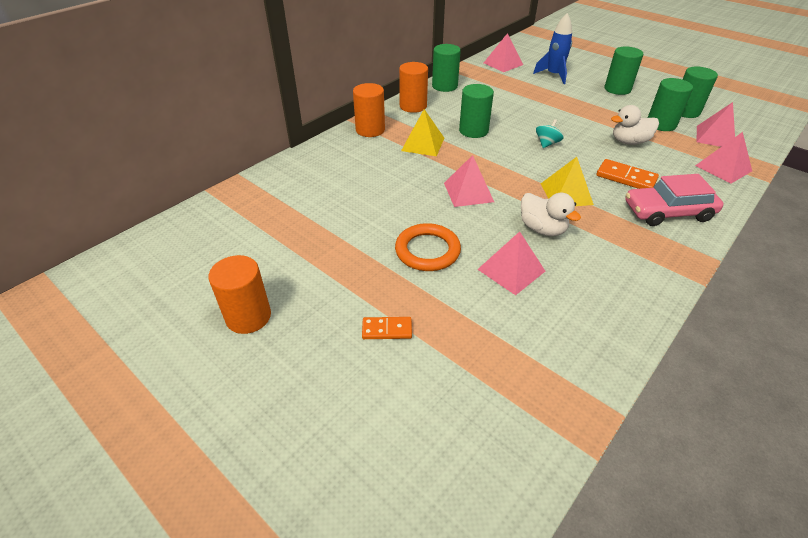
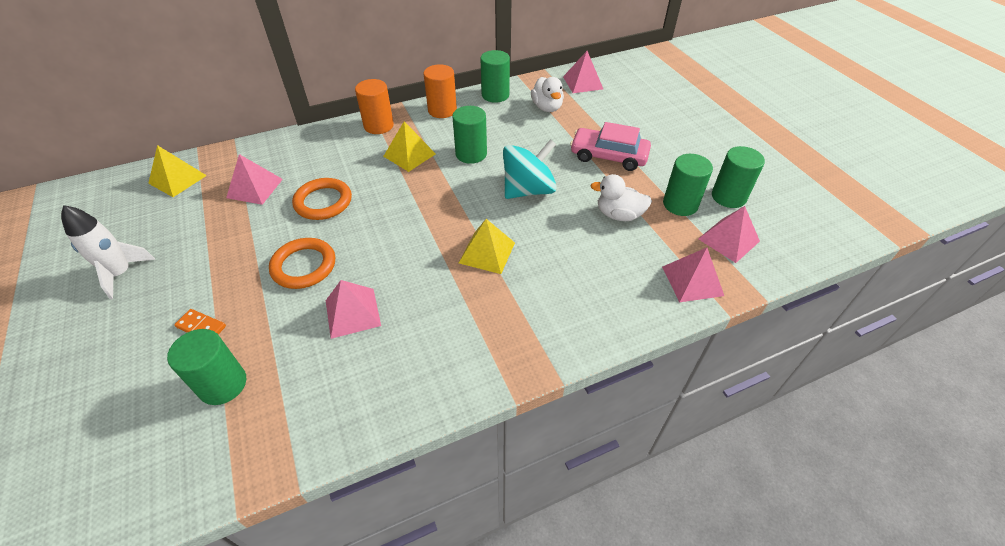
camera: 25 degrees right, 5 degrees up
(216, 221) = (177, 179): none -> yellow pyramid
(248, 317) = (121, 273): orange cylinder -> white rocket
(387, 198) = (323, 202): none -> orange ring
(468, 192) = (398, 219): pink pyramid -> pink pyramid (255, 188)
(542, 229) = (424, 282): white duck -> white duck (547, 107)
(547, 143) = (528, 190): turquoise spinning top -> turquoise spinning top, size x2.08
(553, 75) = (623, 110): blue rocket -> none
(617, 89) = (678, 146): green cylinder -> green cylinder (223, 384)
(626, 178) = (568, 255): orange domino -> none
(668, 212) = (569, 309): pink car -> pink car (608, 156)

